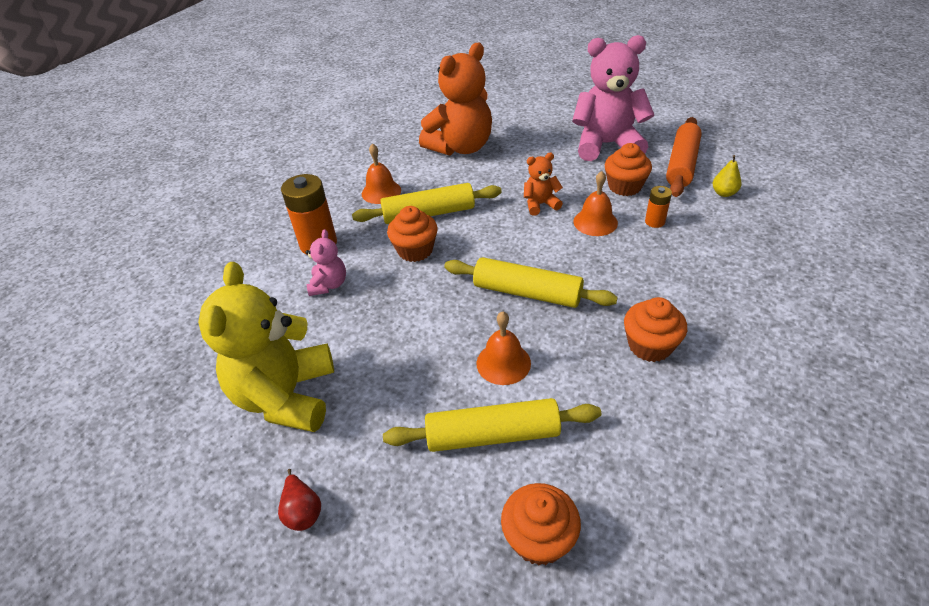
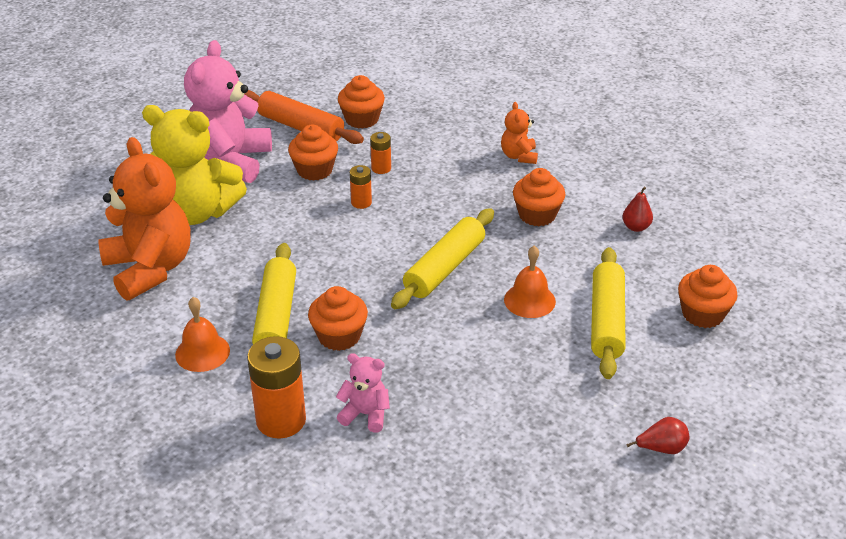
camera: 80 degrees left, 5 degrees down
(286, 396) = (526, 457): yellow teddy bear -> yellow teddy bear (197, 212)
(540, 204) = (310, 231): orange teddy bear -> orange teddy bear (519, 156)
(595, 222) = (361, 202): orange bell -> orange battery
(681, 444) = (636, 227): none -> red pear
(723, 193) = (362, 119): yellow pear -> orange cupcake

